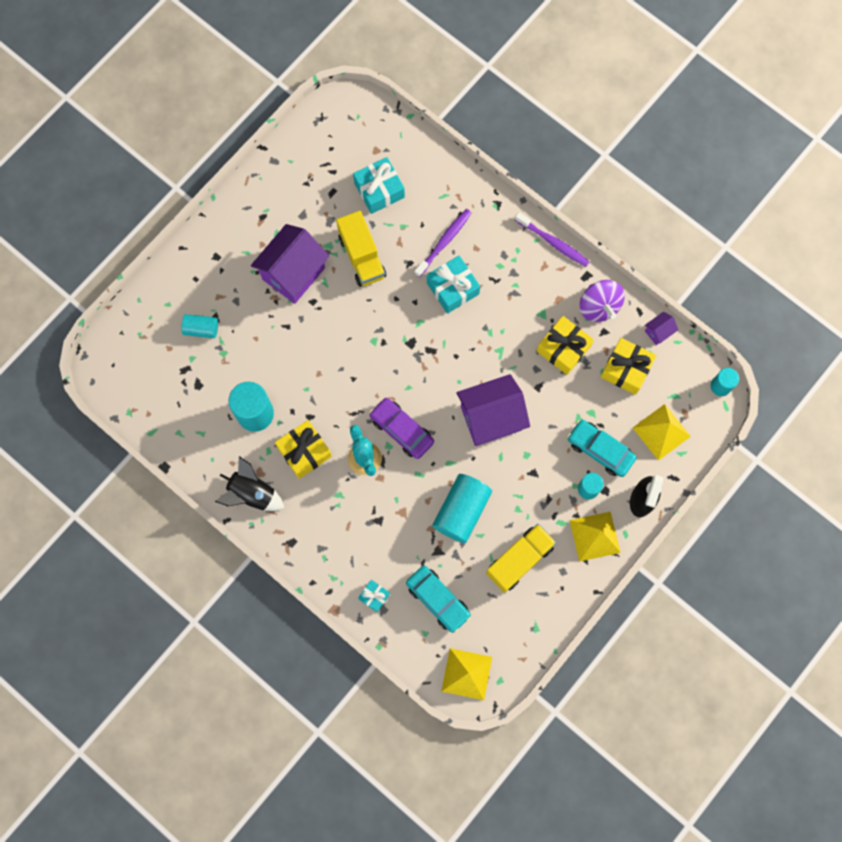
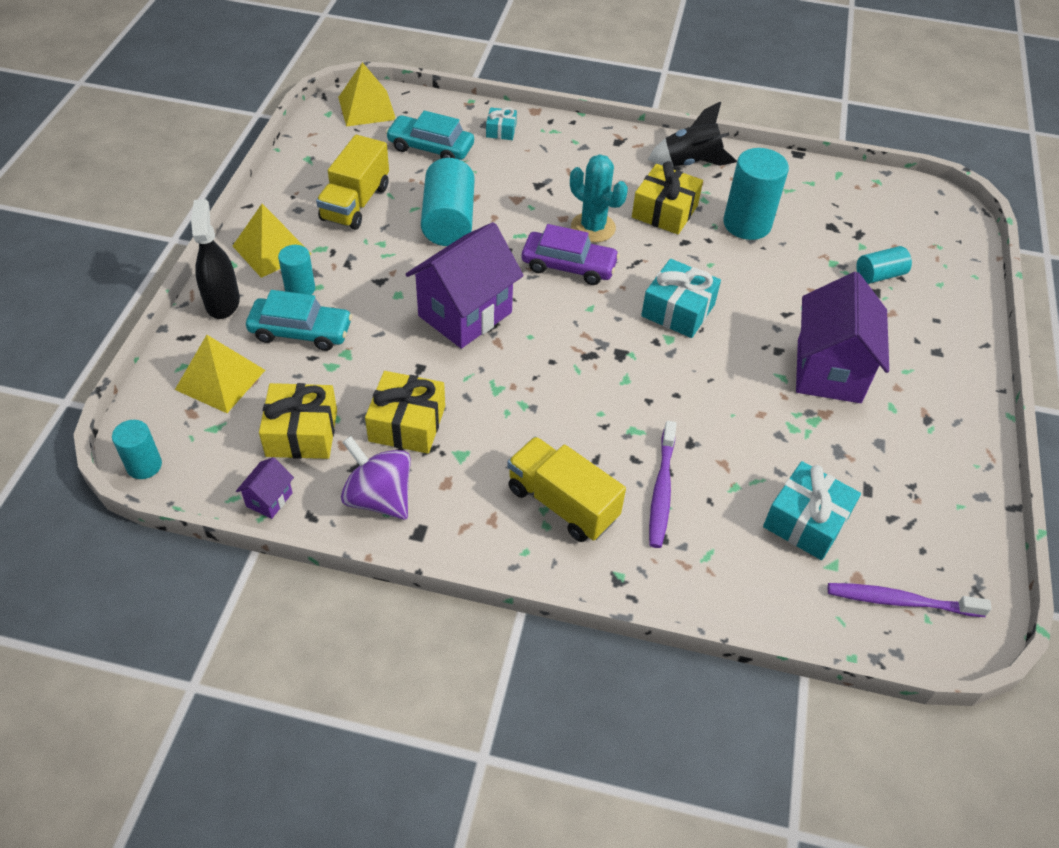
camera: 150 degrees right, 25 degrees down
(362, 256) = (760, 425): yellow truck -> yellow truck (562, 503)
(452, 288) = (608, 436): turquoise gift -> turquoise gift (678, 310)
(553, 242) = (496, 559): purple toothbrush -> purple toothbrush (900, 601)

